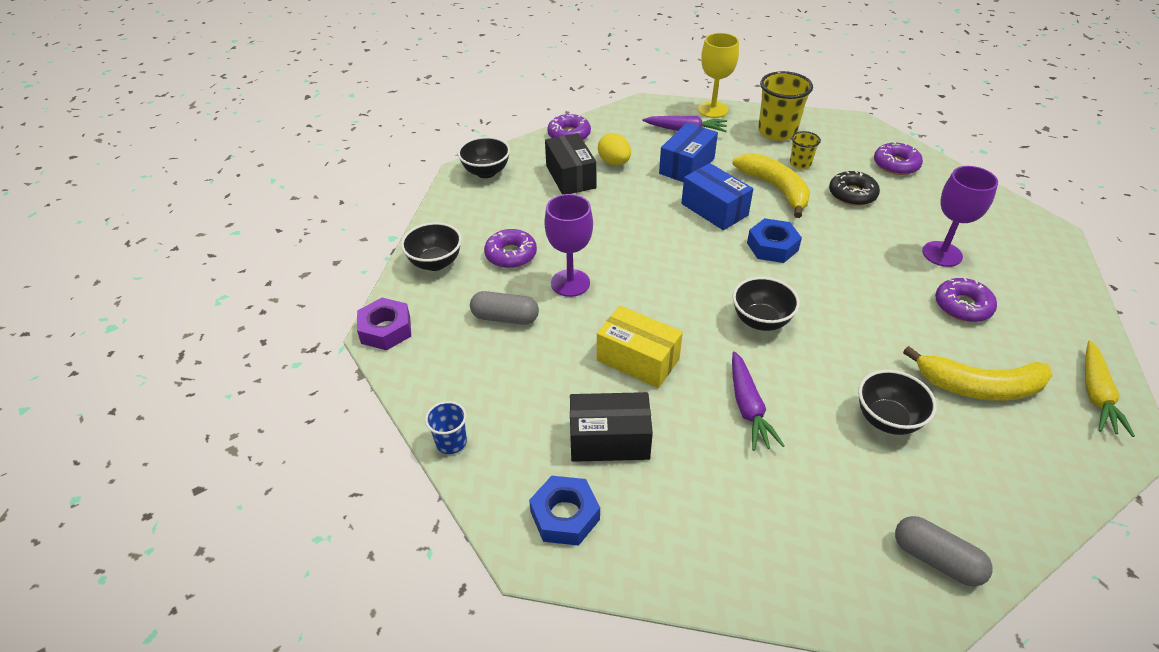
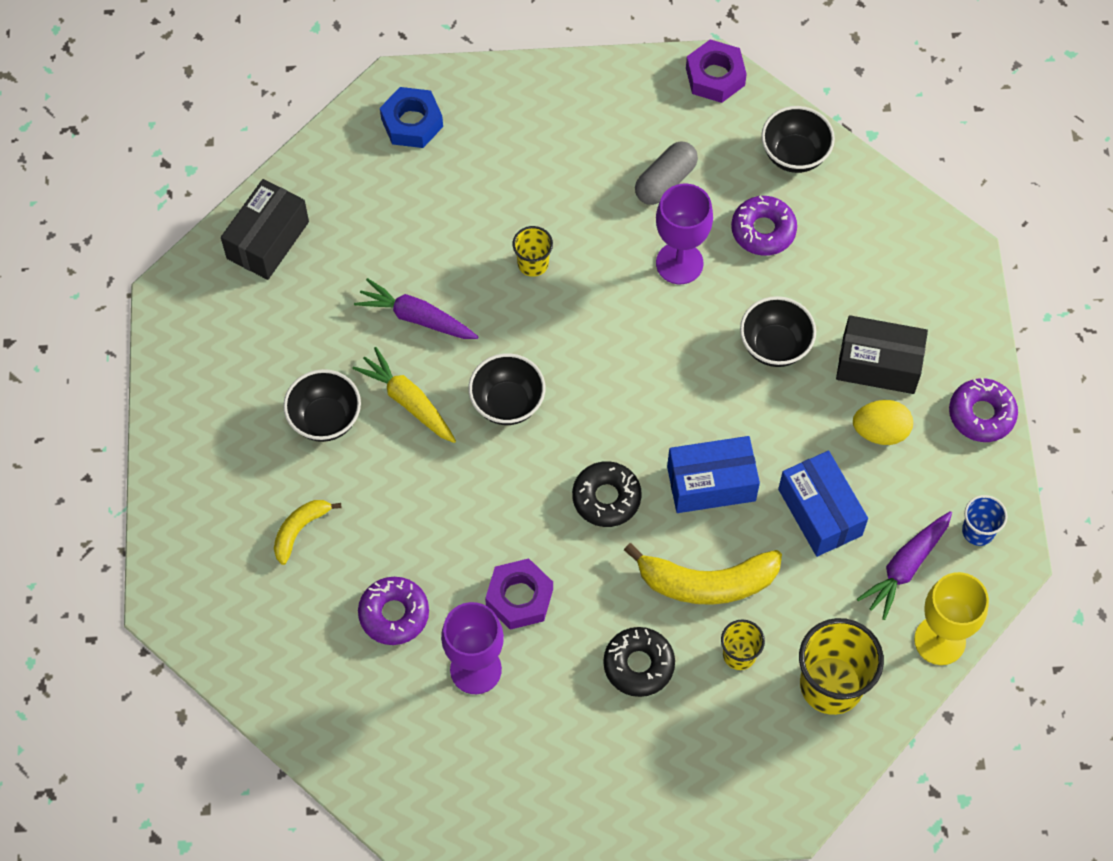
camera: 120 degrees right, 20 degrees up
(451, 442) = (538, 76): blue cup -> blue cup (978, 531)
(486, 172) = (947, 277): black bowl -> black bowl (774, 346)
(609, 440) = (460, 190): black box -> black box (268, 240)
(638, 359) = (533, 263): yellow box -> yellow cup
(772, 246) = (606, 498): blue nut -> black donut
(878, 255) = (519, 598): none -> purple nut
(896, 165) = (662, 775): purple donut -> none
(936, 559) = (195, 347): grey capsule -> none
(979, 387) = (300, 530): yellow banana -> yellow banana, size x0.55
(1096, 395) = (219, 624): yellow carrot -> yellow carrot (407, 401)

